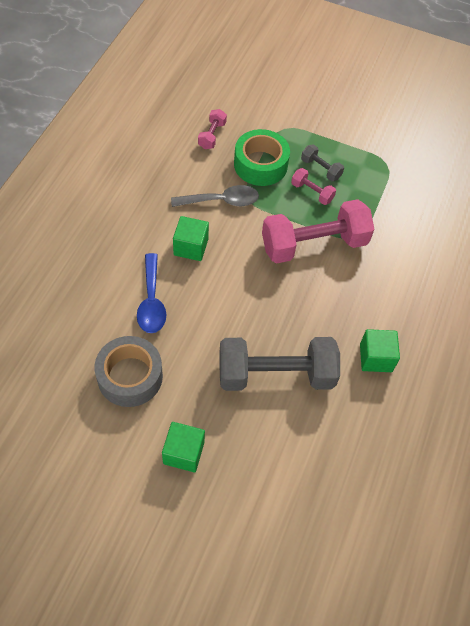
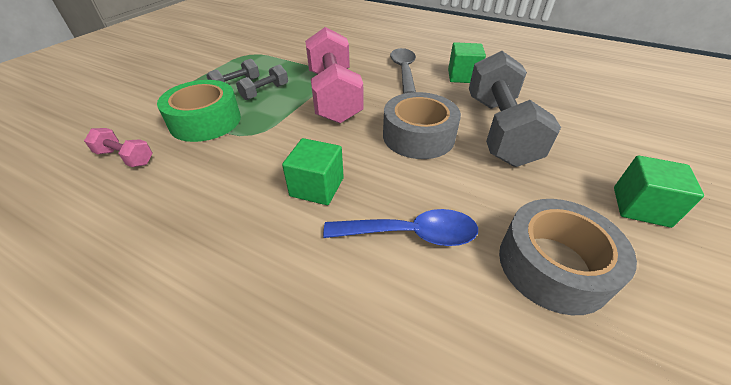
camera: 80 degrees left, 15 degrees down
(221, 201) = (248, 155): grey spoon -> grey spoon (404, 71)
(258, 310) = (418, 136): none -> grey tape
(312, 192) = (265, 92): pink dumbbell -> grey dumbbell

